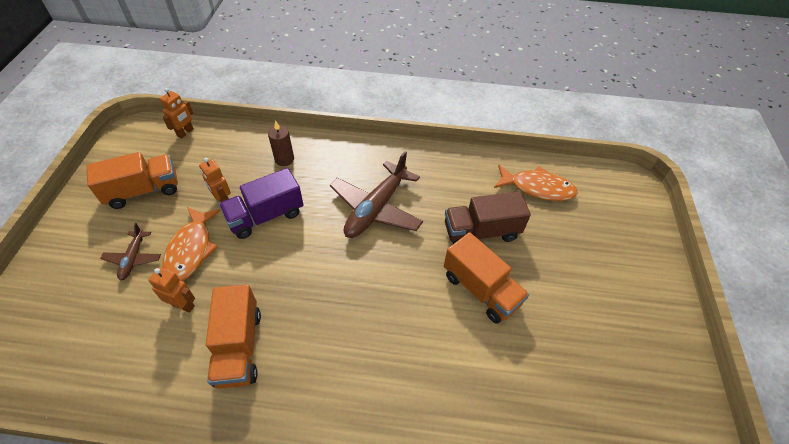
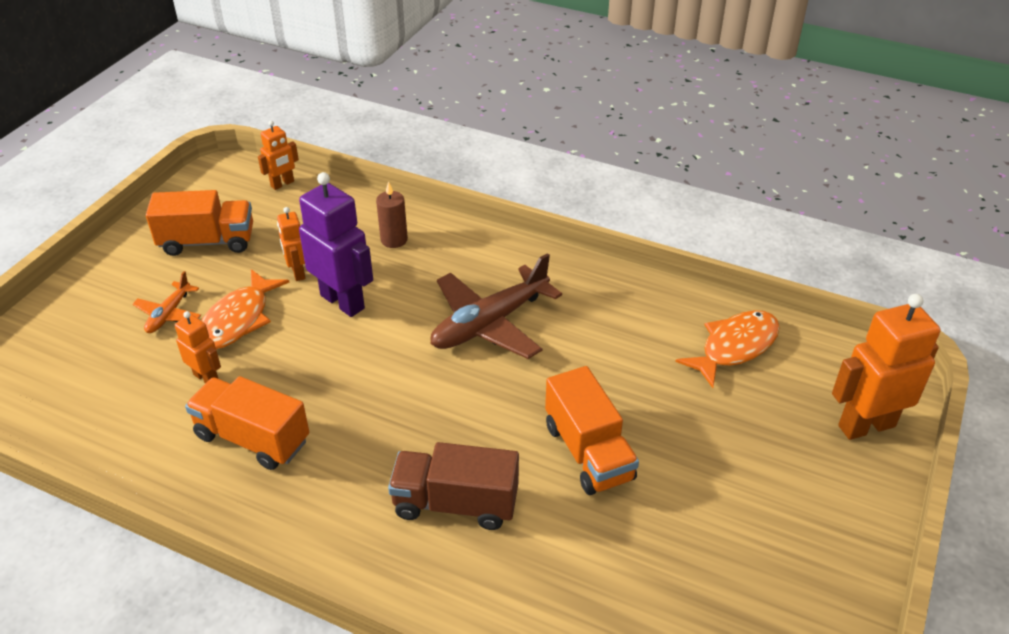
camera: 20 degrees right, 10 degrees down
(133, 258) = (169, 314): brown plane -> orange plane
(239, 347) = (252, 438): orange truck -> orange truck turned 105 degrees clockwise
(266, 216) = (343, 301): purple truck -> purple robot
(481, 232) = (623, 384): brown truck -> brown truck (455, 503)
(537, 188) = (734, 347): orange fish -> orange fish turned 75 degrees counterclockwise
(635, 223) = (866, 425): none -> orange robot

